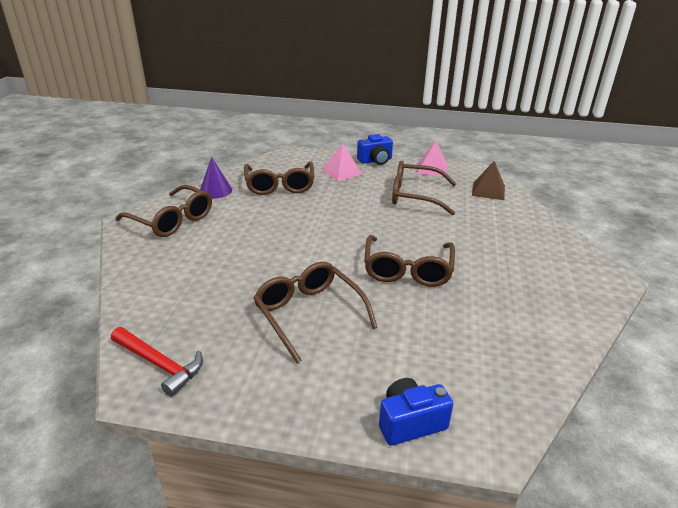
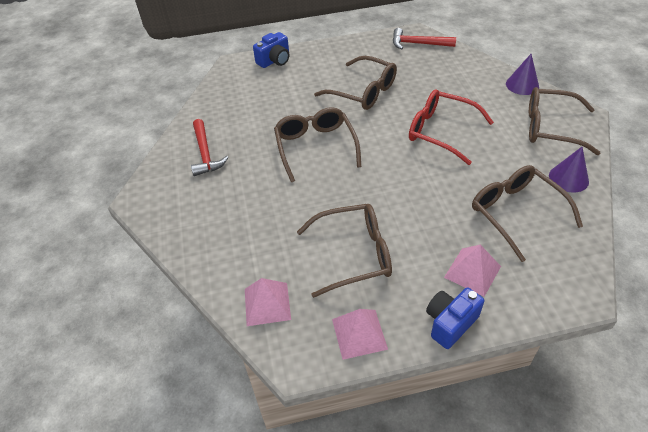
camera: 160 degrees right, 15 degrees up
(130, 261) = (522, 85): none -> purple cone
(269, 246) = (441, 132): none -> red glasses
(488, 191) = (267, 304): brown pyramid -> pink pyramid
(540, 301) = (205, 153): none -> red hammer

